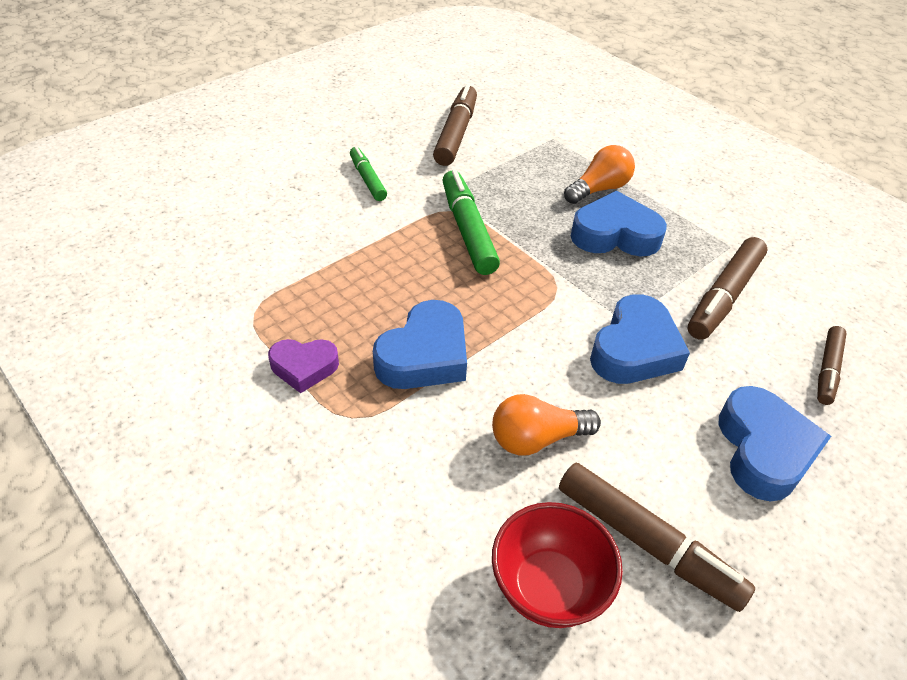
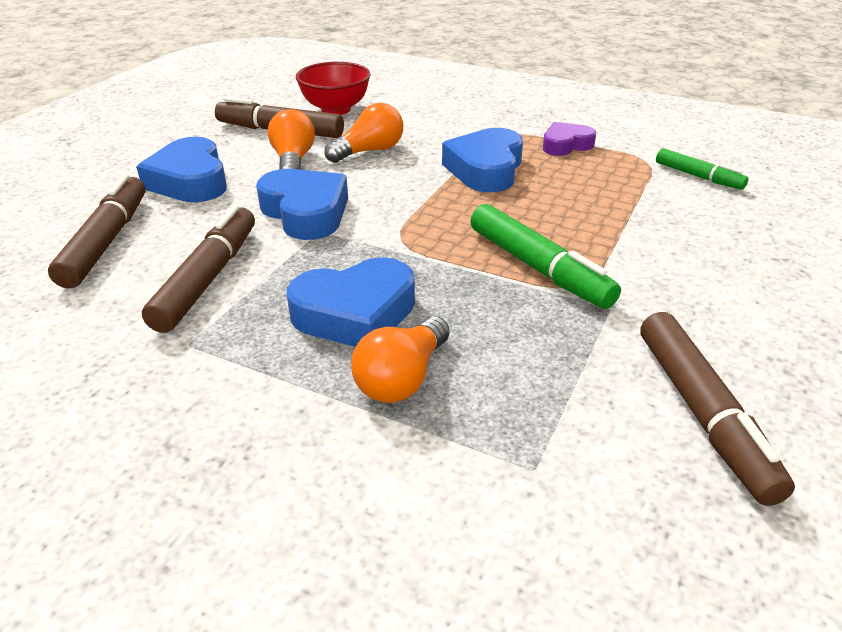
camera: 160 degrees right, 10 degrees down
(367, 179) = (720, 292): green marker -> green marker (698, 176)
(634, 349) = (305, 212): blue heart -> blue heart turned 135 degrees clockwise
(636, 450) = (293, 161): none -> orange light bulb
(827, 370) = (107, 241): brown marker -> brown marker, size x1.65

